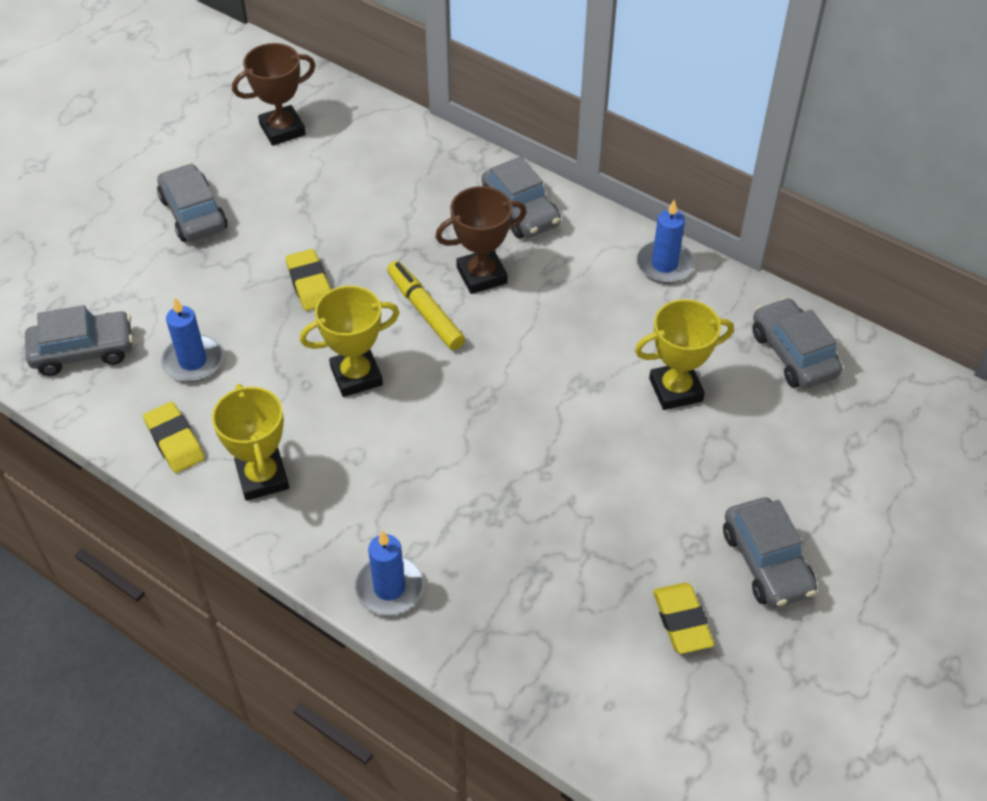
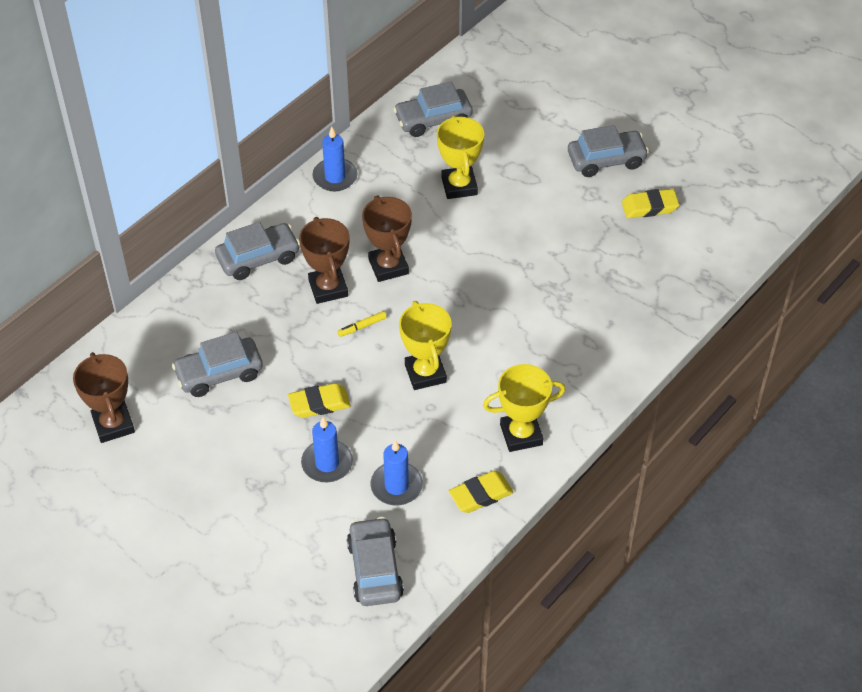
camera: 85 degrees left, 0 degrees up
(193, 214) = (215, 493): grey car -> grey car (219, 374)
(389, 588) = (622, 358): blue candle -> blue candle (327, 463)
(425, 311) = (362, 327): yellow marker -> yellow marker, size x0.52
(523, 328) = (388, 266): none -> brown trophy

